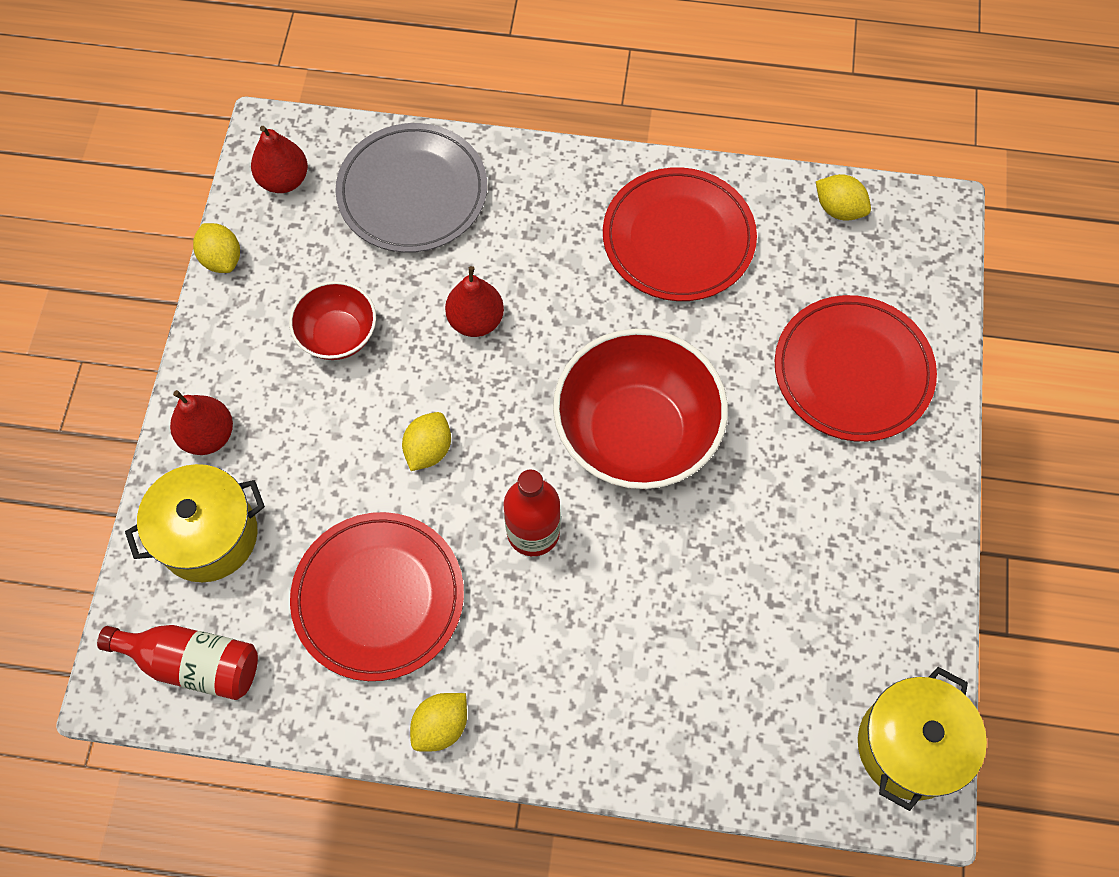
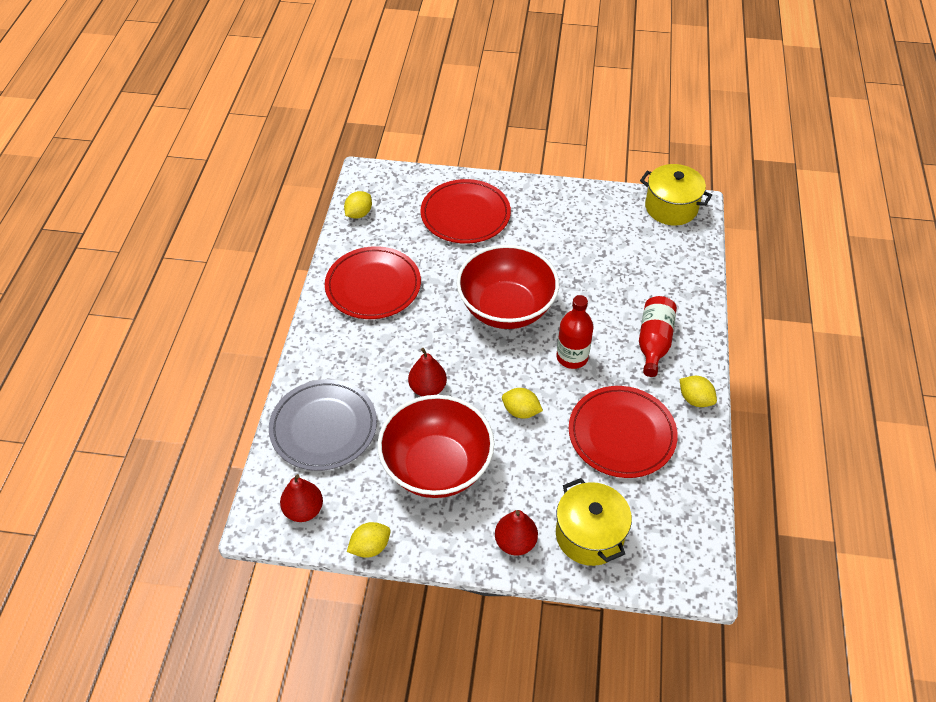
camera: 90 degrees left, 15 degrees down
(193, 663) = (678, 535): red bottle -> red bottle (654, 342)
(338, 335) = (437, 467): red bowl -> red bowl, size x1.90

